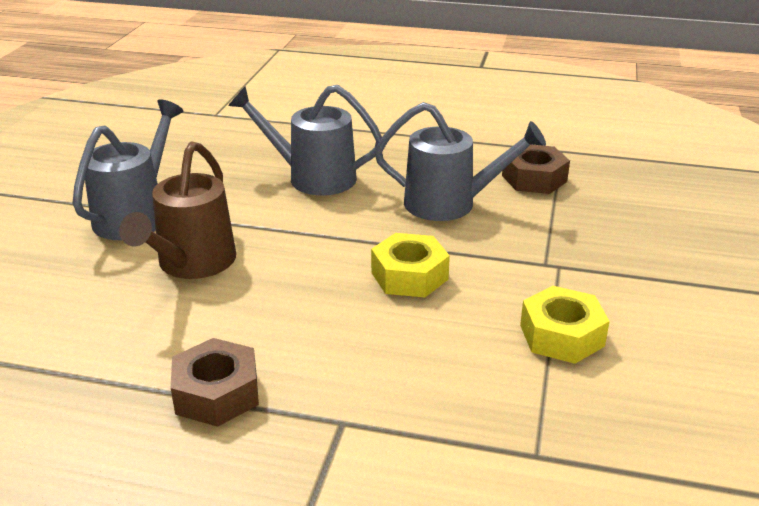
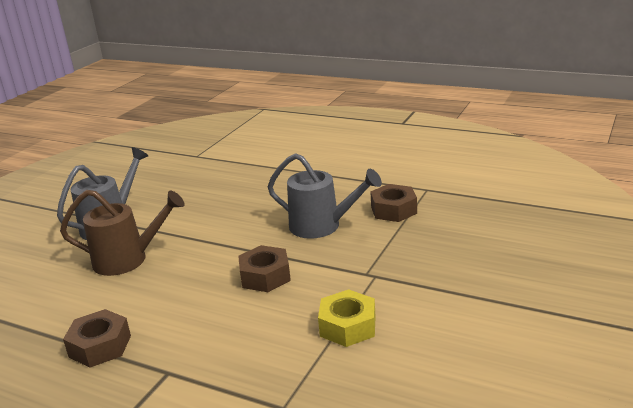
camera: 15 degrees right, 5 degrees down
(191, 264) = (128, 259): brown watering can -> brown watering can turned 120 degrees counterclockwise
(312, 177) = (237, 203): grey watering can -> none
(409, 276) = (265, 276): yellow nut -> brown nut

